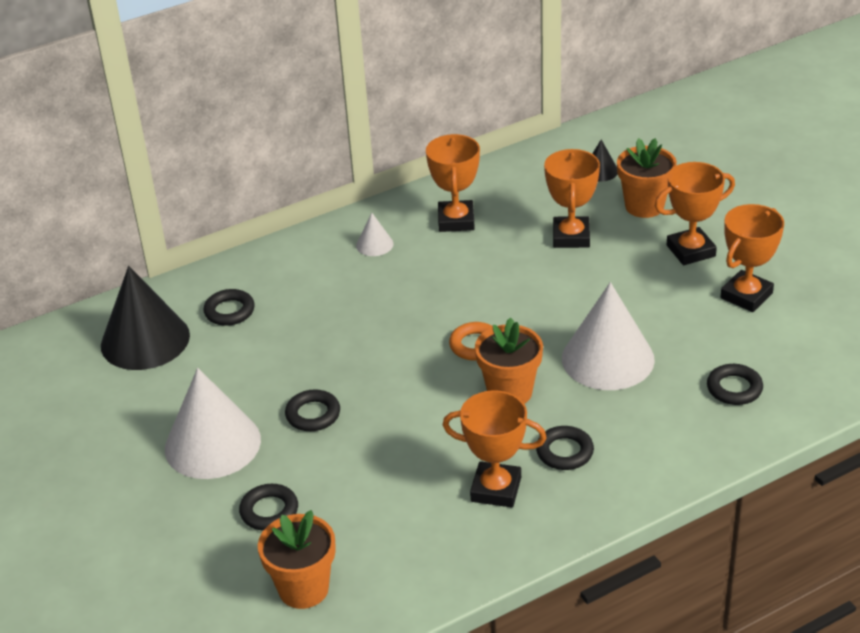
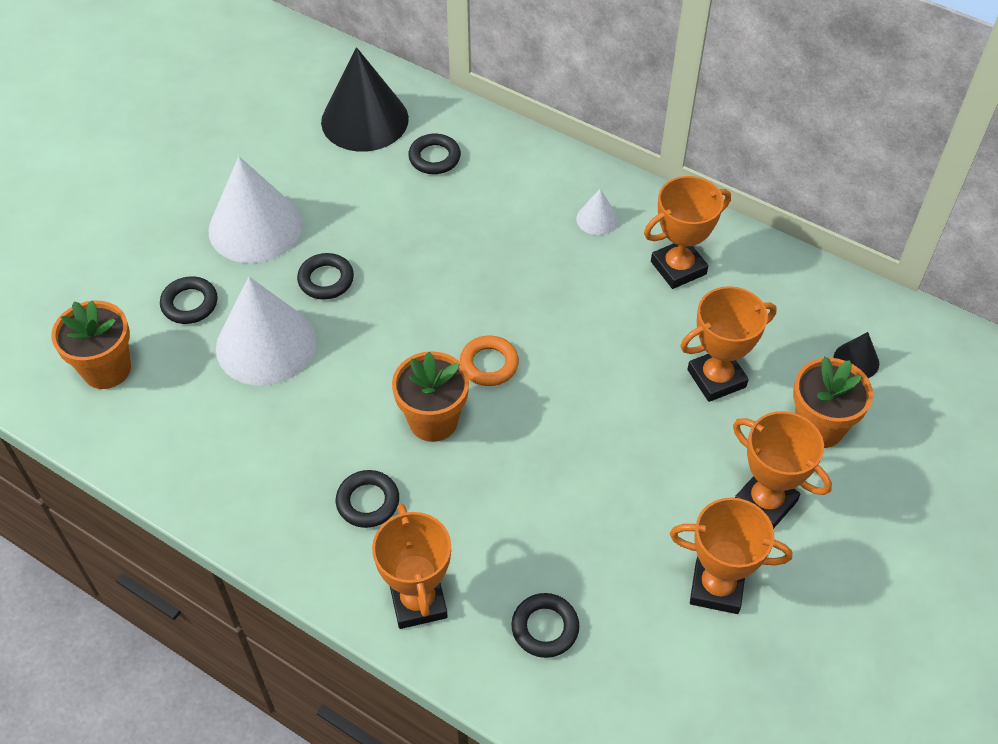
camera: 60 degrees right, 15 degrees up
(496, 489) = (289, 463): orange trophy -> orange trophy (418, 602)
(607, 358) = (530, 487): white cone -> white cone (266, 344)

